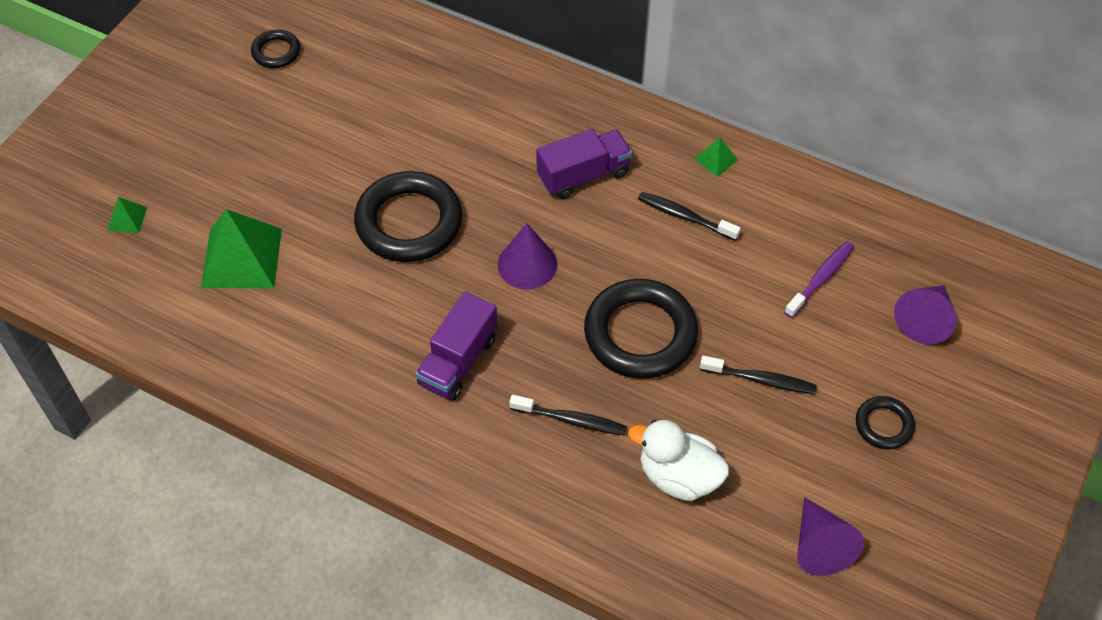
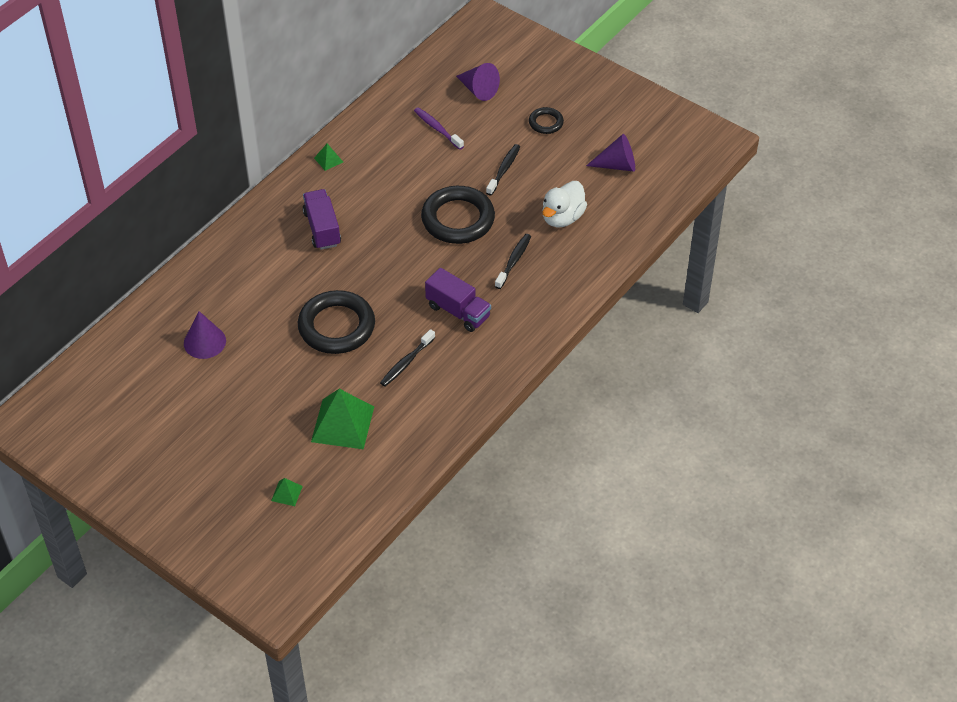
camera: 80 degrees left, 5 degrees down
(276, 52) = (144, 393): black ring -> none
(527, 264) = (389, 267): purple cone -> purple cone (204, 342)
(684, 217) = (372, 183): black toothbrush -> black toothbrush (406, 362)

